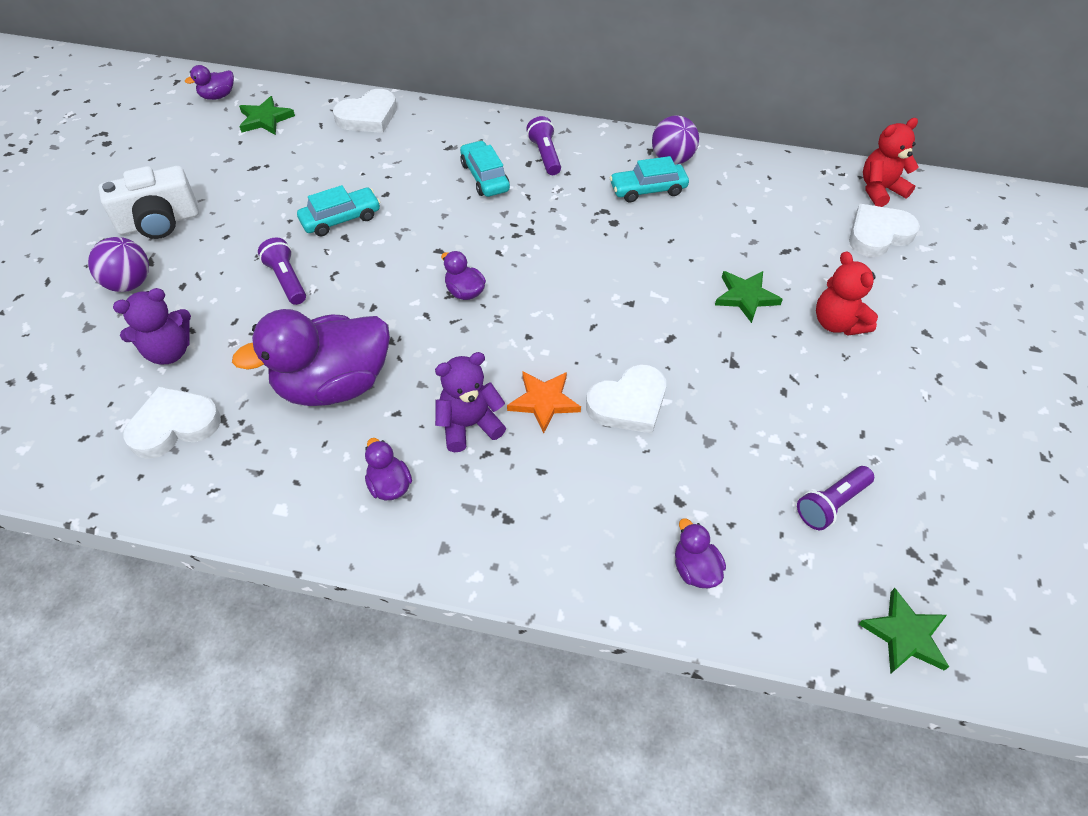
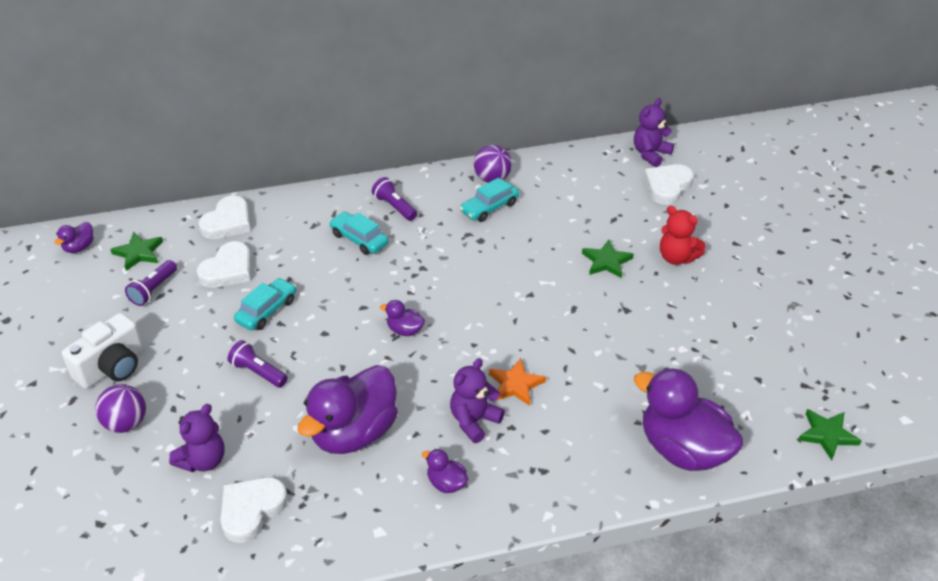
camera: 25 degrees left, 10 degrees down
(628, 403) = (574, 363): white heart -> white heart (228, 270)
(695, 569) = (683, 450): purple duck -> purple duck, size x2.32
(831, 504) = (741, 376): purple flashlight -> purple flashlight (153, 290)
(880, 190) = (650, 154): red teddy bear -> purple teddy bear

